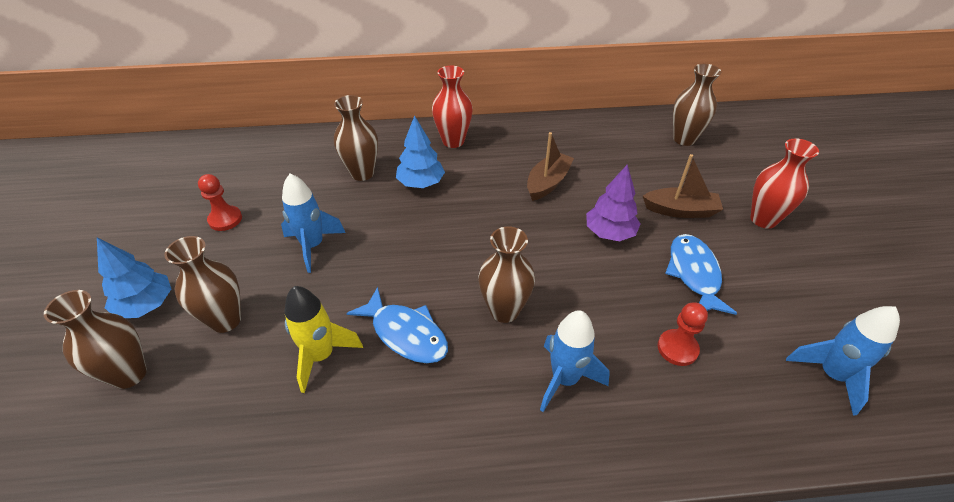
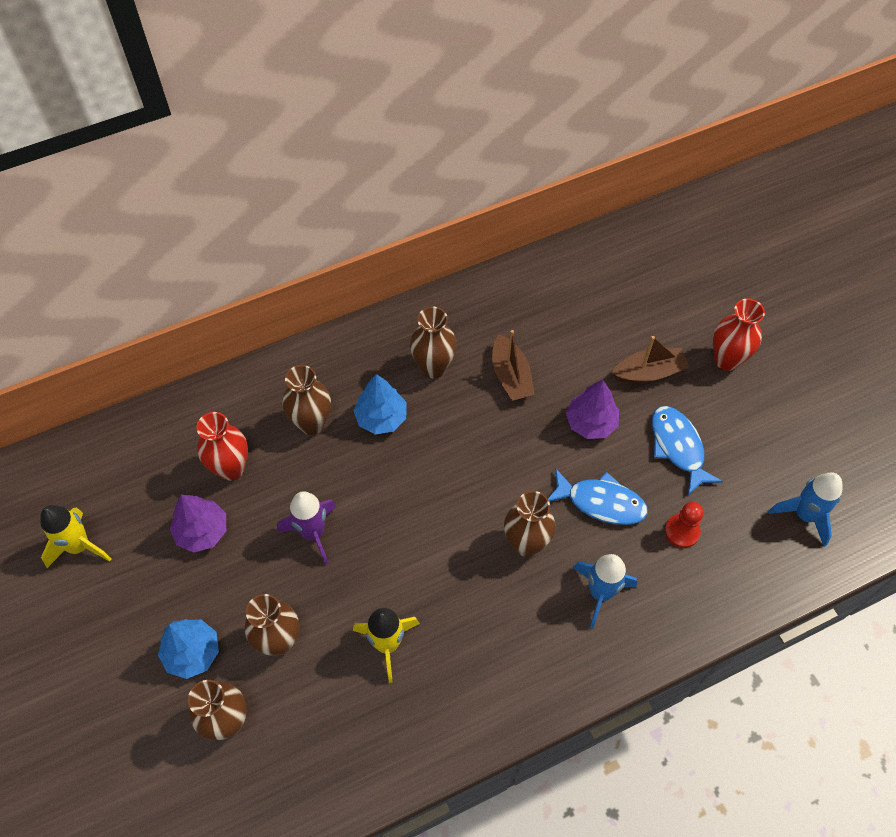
camera: 20 degrees left, 15 degrees up
(127, 203) = (79, 546): none -> yellow rocket
(225, 219) = (202, 531): red pawn -> purple tree
(313, 246) = (313, 533): blue rocket -> purple rocket
(406, 333) = (450, 597): blue fish -> blue fish (601, 502)
(453, 141) = (388, 346): red vase -> red vase (231, 468)
(548, 183) = (511, 376): brown boat -> brown boat turned 150 degrees clockwise
(684, 139) = (629, 268): brown vase -> brown vase (433, 367)

